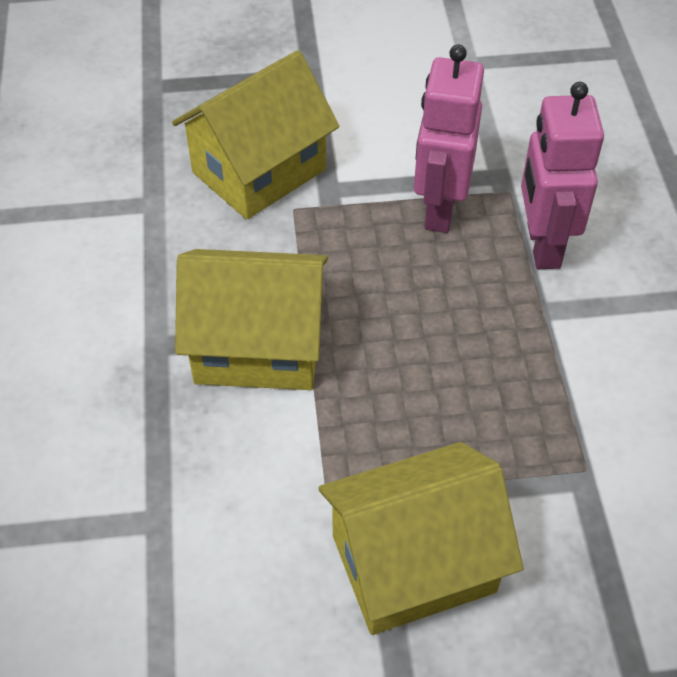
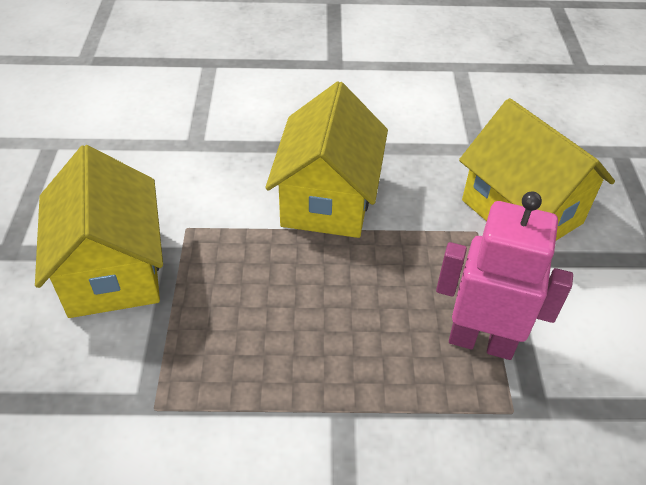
camera: 95 degrees right, 5 degrees down
(542, 245) = (431, 429): pink robot -> none

